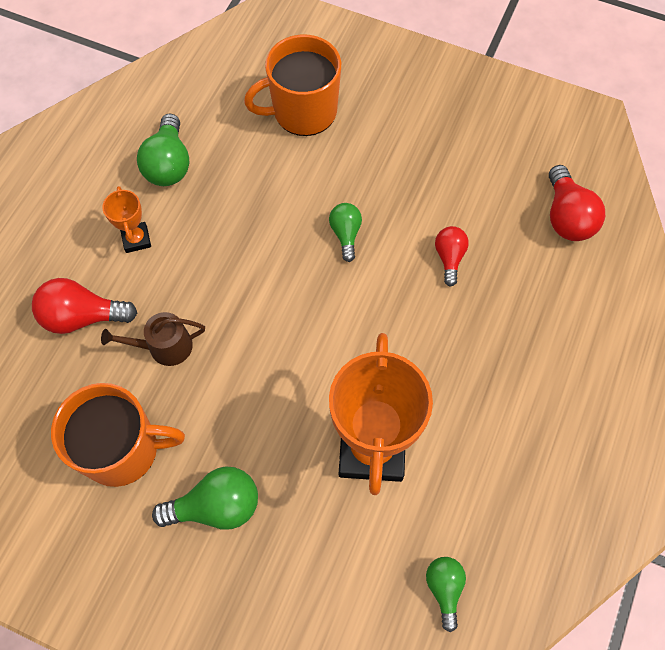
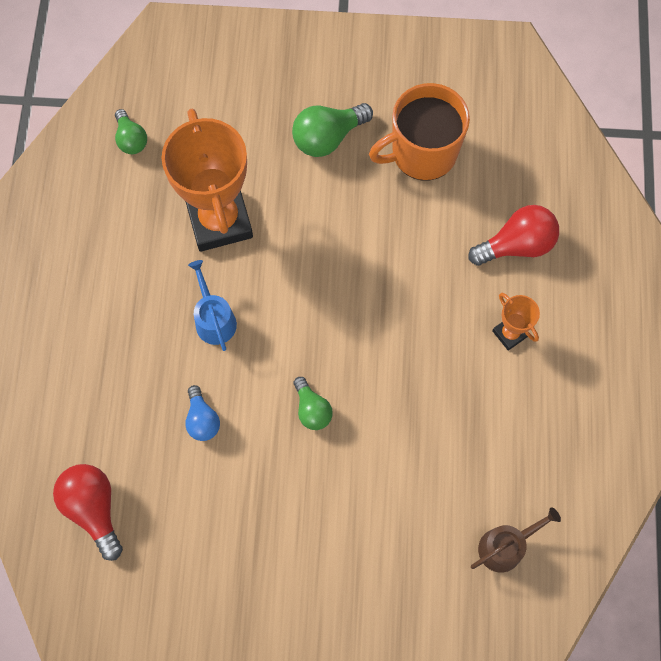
camera: 160 degrees right, 5 degrees up
(164, 347) = (431, 244): brown watering can -> brown watering can (505, 546)
(169, 164) = (522, 425): green light bulb -> none
(303, 111) = (412, 542): orange mug -> none
(410, 345) = (214, 319): none -> blue watering can
(449, 258) = (202, 419): red light bulb -> blue light bulb

